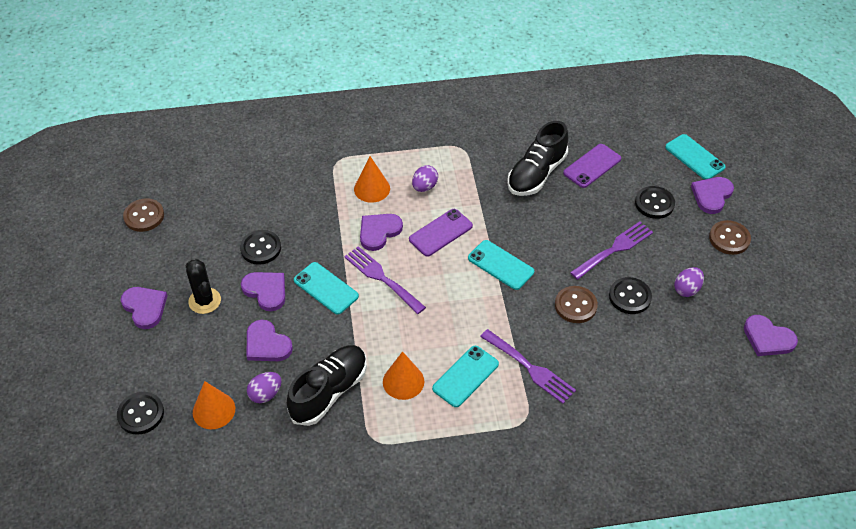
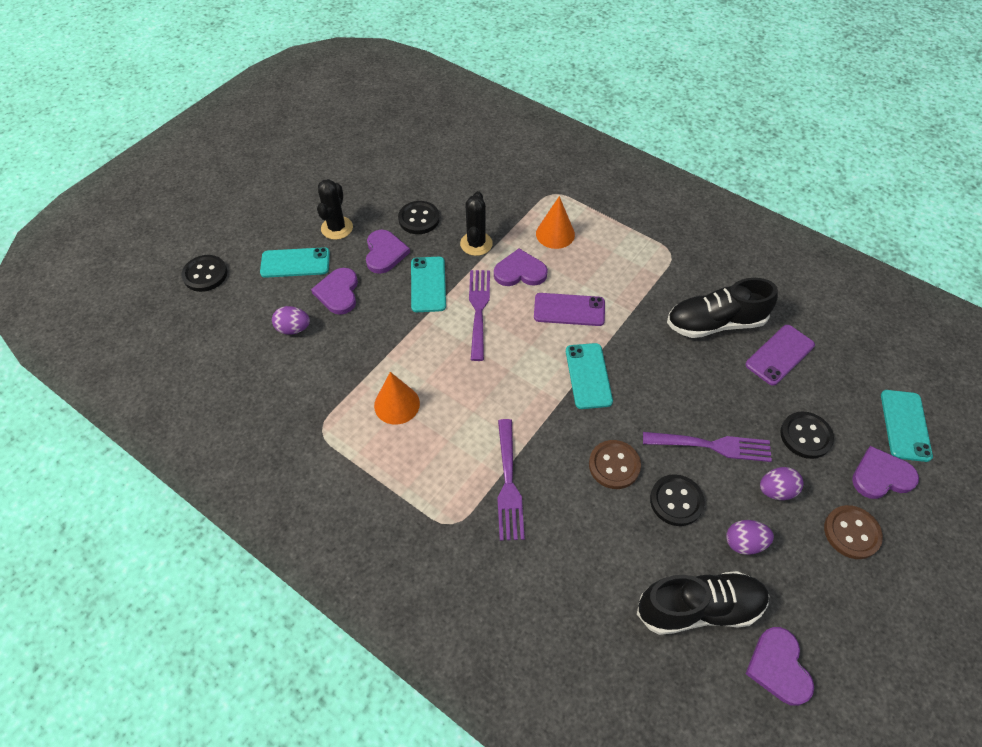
camera: 45 degrees right, 5 degrees up
(144, 216) = (371, 139): brown button -> none
(145, 307) = (295, 203): purple heart -> none
(214, 410) = (249, 311): orange cone -> none
(325, 235) = (476, 244): none -> black cactus
(329, 392) = (336, 365): black shoe -> black shoe (699, 608)
(424, 187) = (600, 263): purple egg -> purple egg (776, 490)
(465, 376) = (448, 443): turquoise phone -> turquoise phone (295, 263)
(592, 166) = (779, 355): purple phone -> purple phone turned 45 degrees counterclockwise

